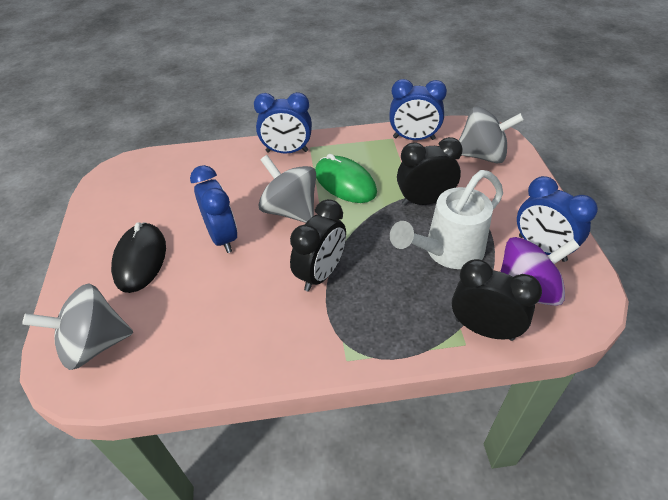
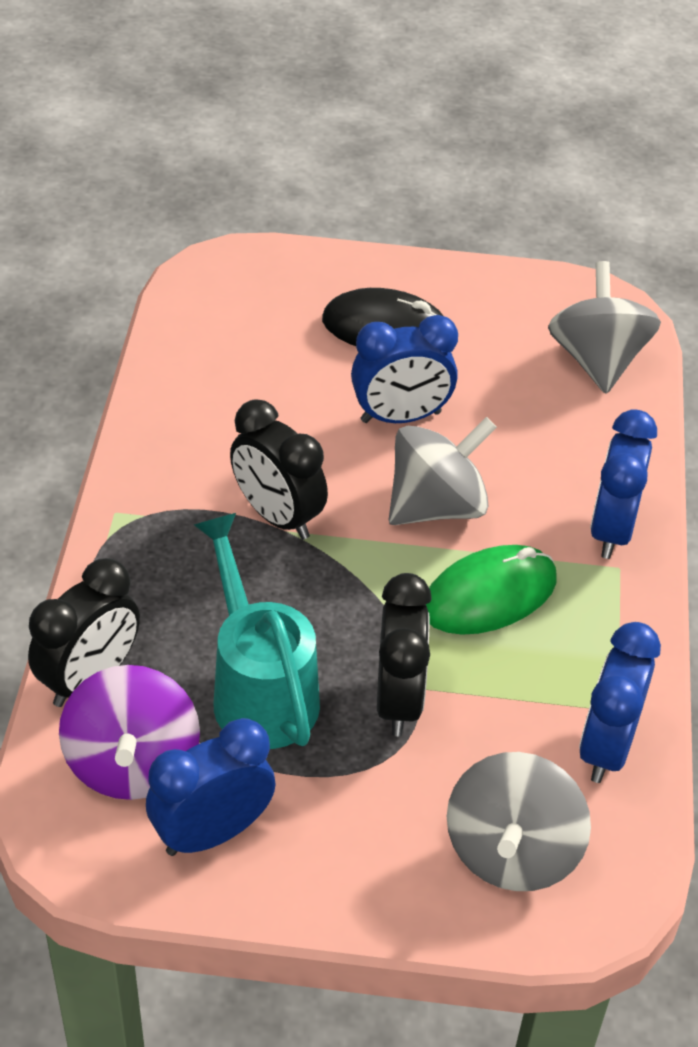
camera: 100 degrees right, 0 degrees up
(94, 344) = (250, 286): grey spinning top -> grey spinning top (597, 360)
(447, 252) = (259, 689): white watering can -> turquoise watering can

